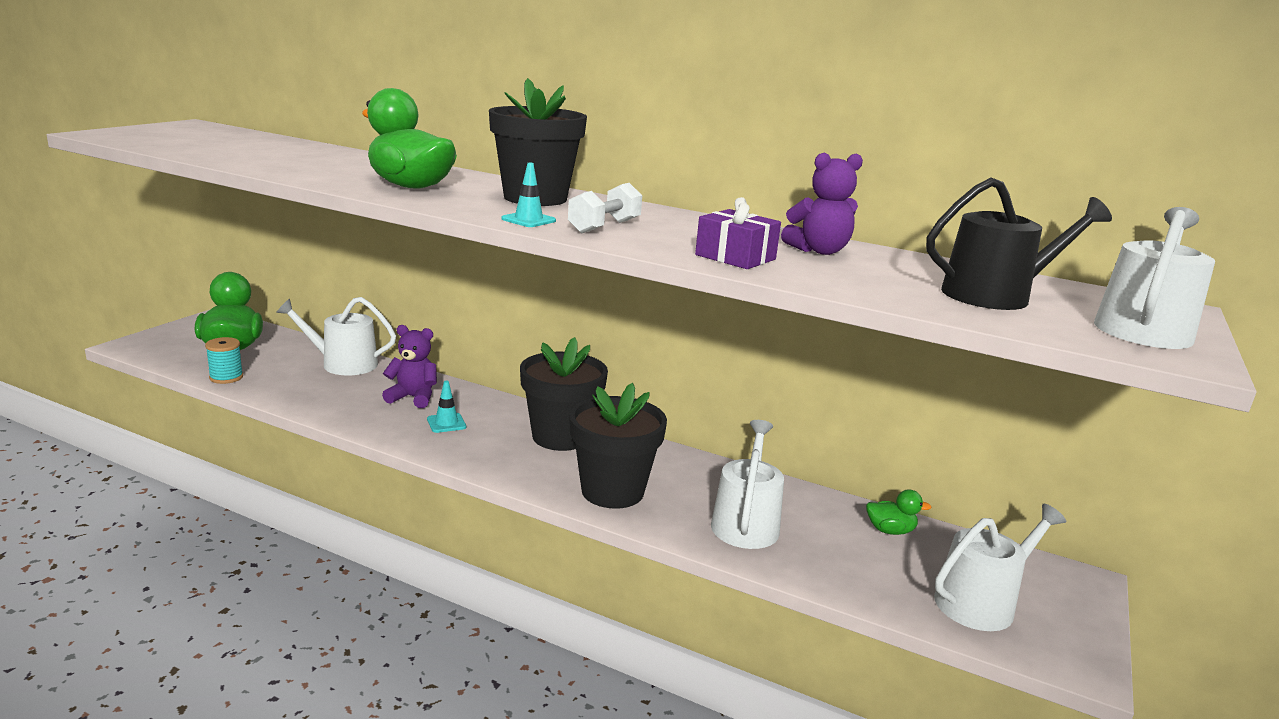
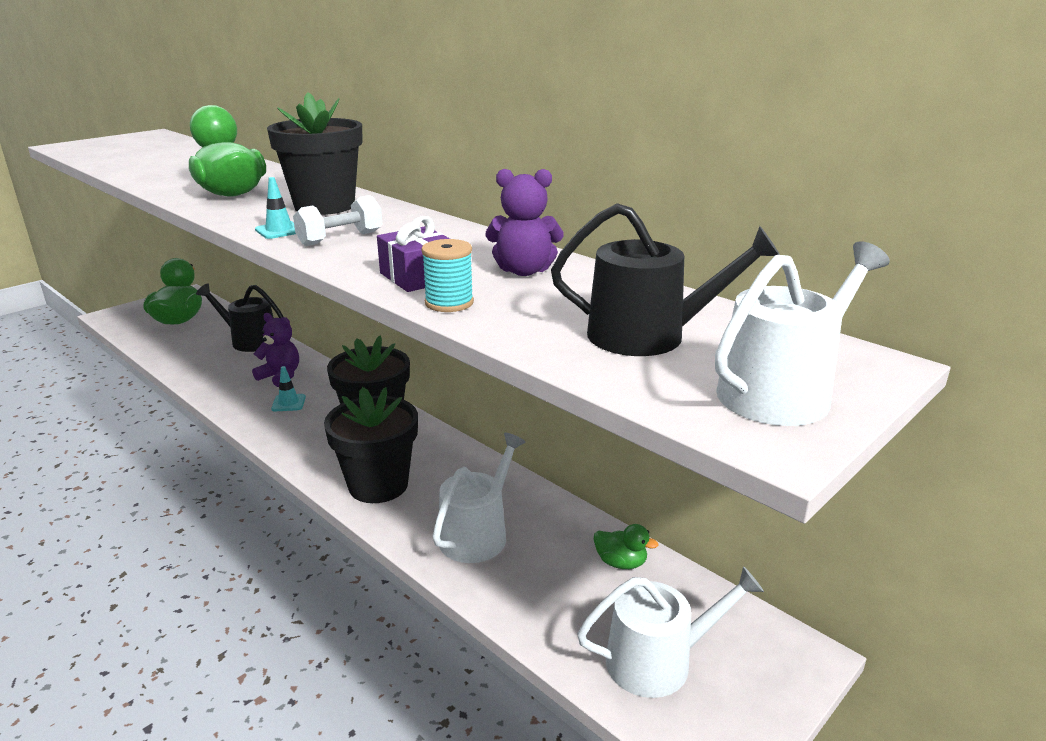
camera: 20 degrees right, 5 degrees up
(226, 377) = (153, 347): turquoise spool -> turquoise spool (449, 303)
(342, 364) = (250, 340): white watering can -> black watering can

